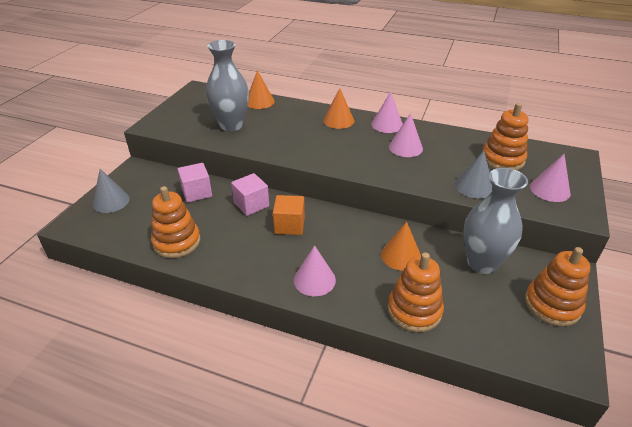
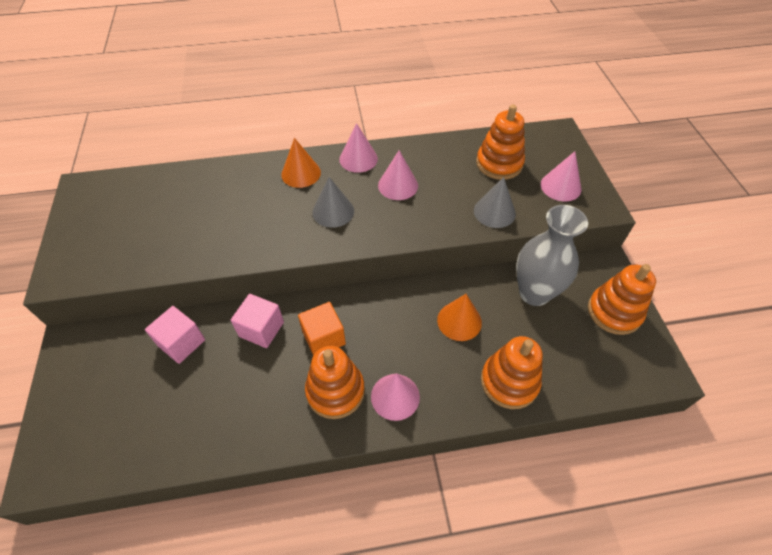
camera: 30 degrees left, 15 degrees up
(111, 201) = (72, 411): grey cone -> grey cone (333, 211)
(177, 242) = (207, 427): orange stacking toy -> orange stacking toy (335, 391)
(231, 125) = (172, 232): grey vase -> none
(259, 102) = (184, 179): orange cone -> none

